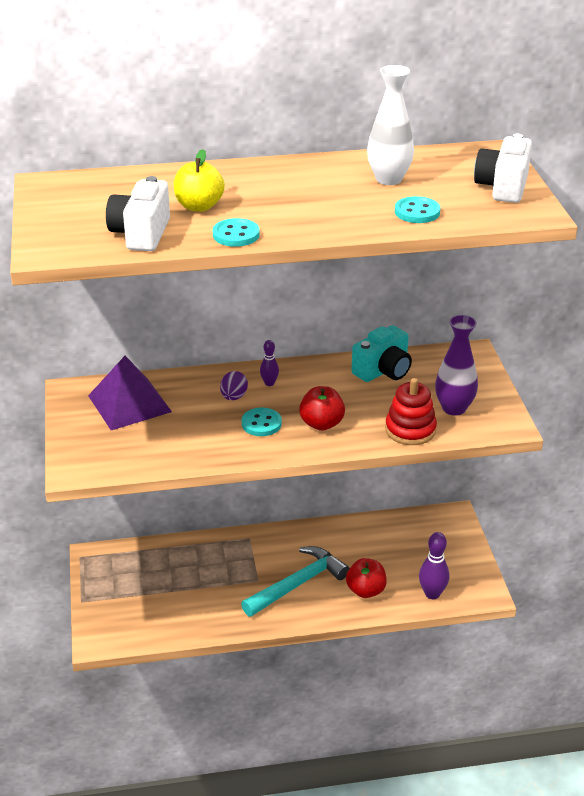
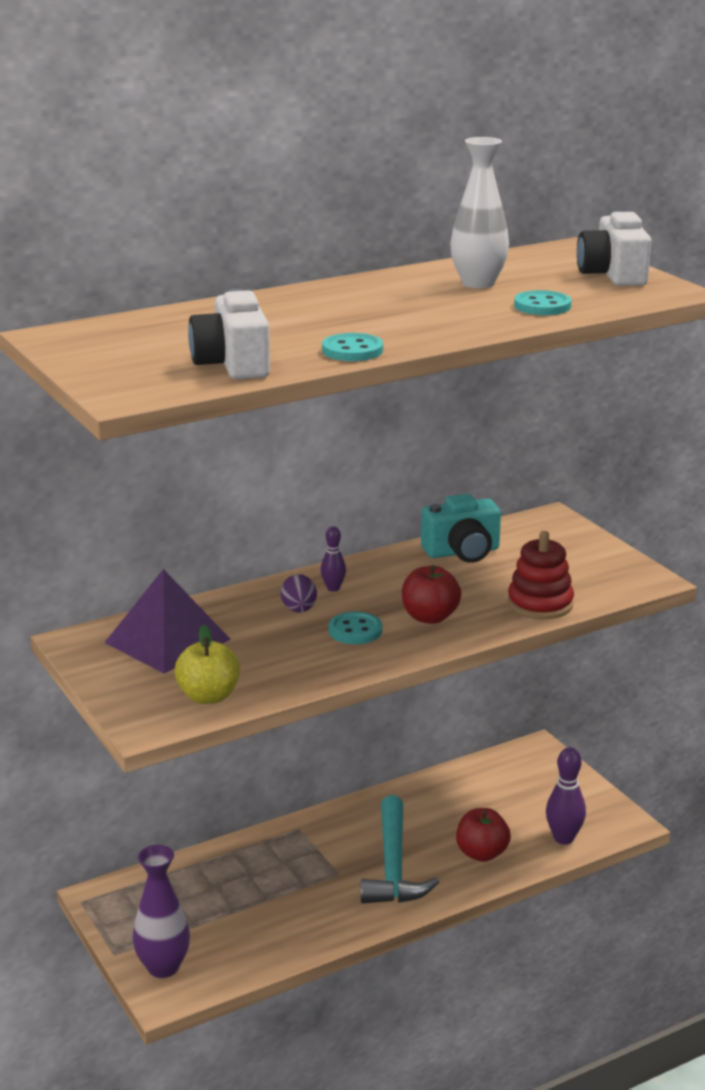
camera: 20 degrees left, 10 degrees down
(199, 206) = (278, 332): yellow apple -> yellow apple (208, 696)
(298, 584) = (393, 866): turquoise hammer -> turquoise hammer turned 150 degrees clockwise
(383, 371) = (462, 552): turquoise camera -> turquoise camera turned 45 degrees clockwise
(454, 408) = (573, 574): purple vase -> purple vase (163, 967)

